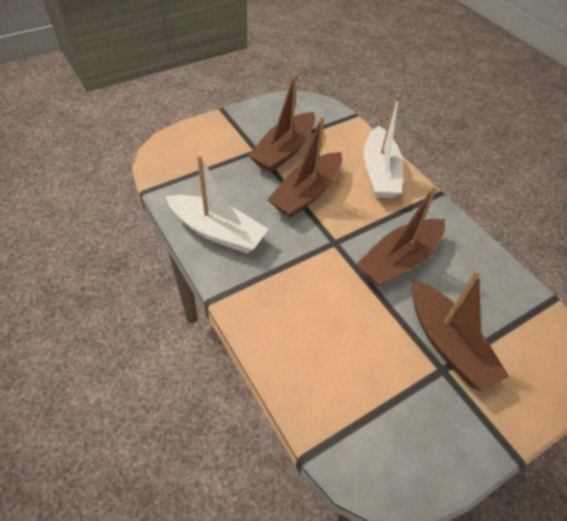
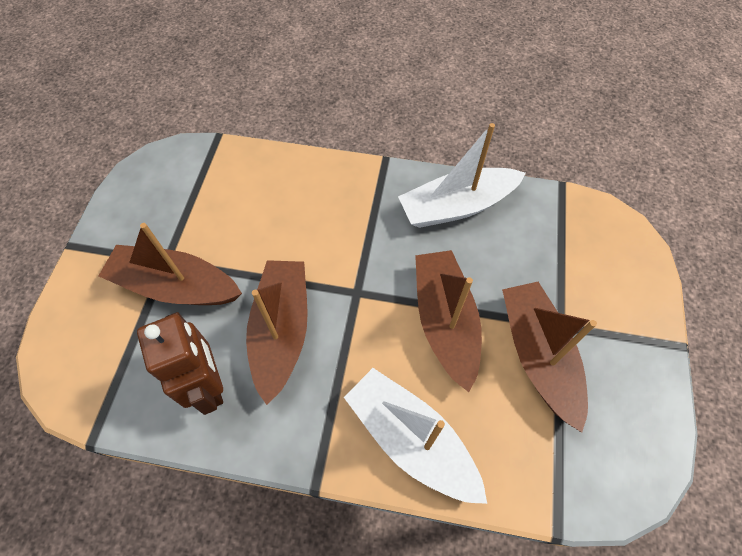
camera: 135 degrees right, 10 degrees up
(465, 269) = (209, 385): none -> brown robot

